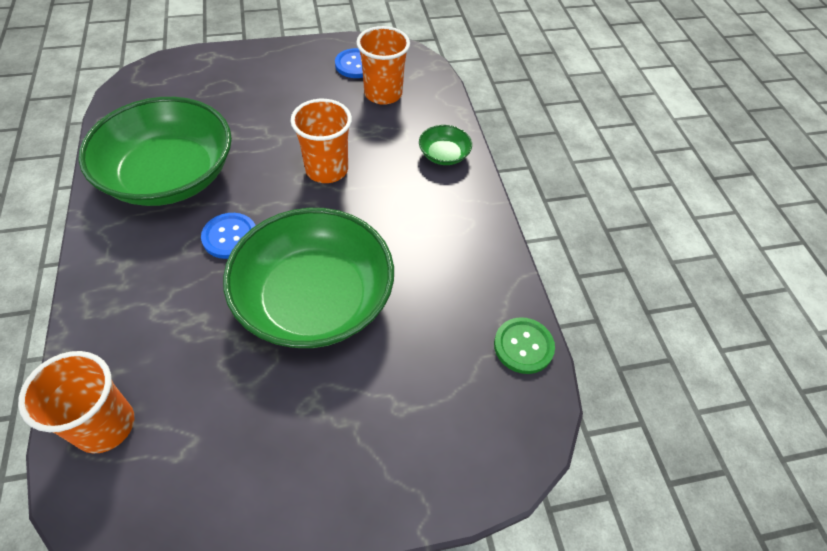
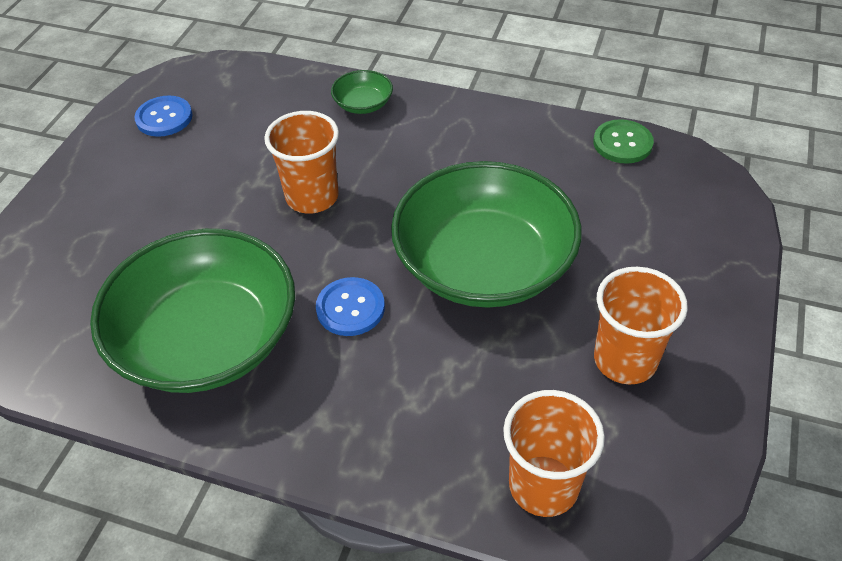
camera: 55 degrees left, 5 degrees down
(383, 94) = (233, 114): orange cup -> orange cup (625, 360)

